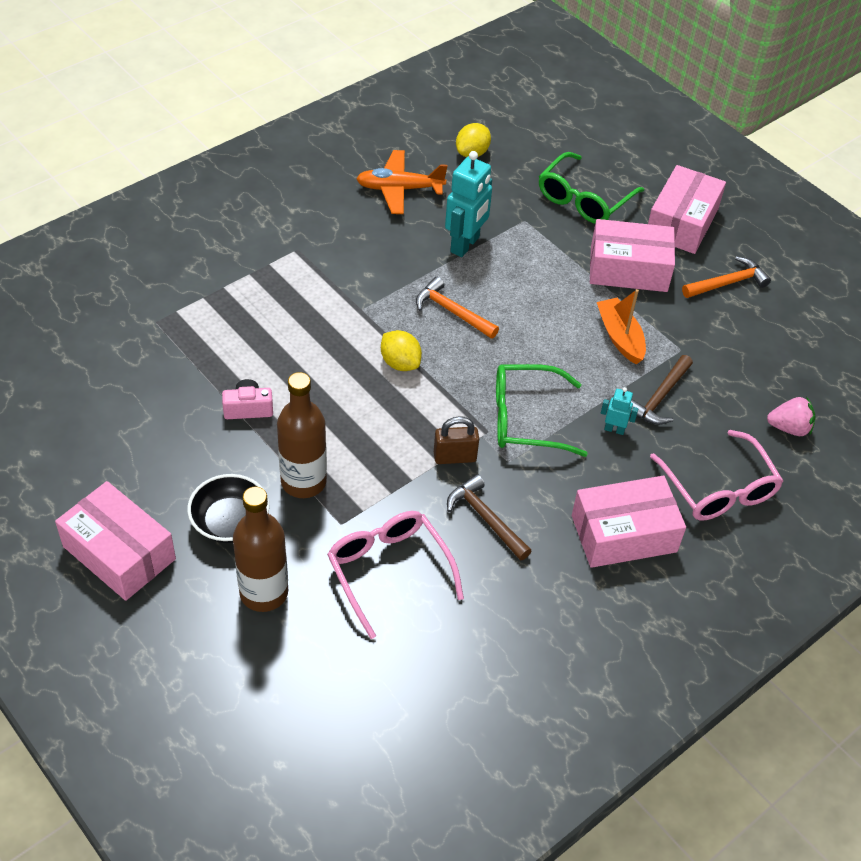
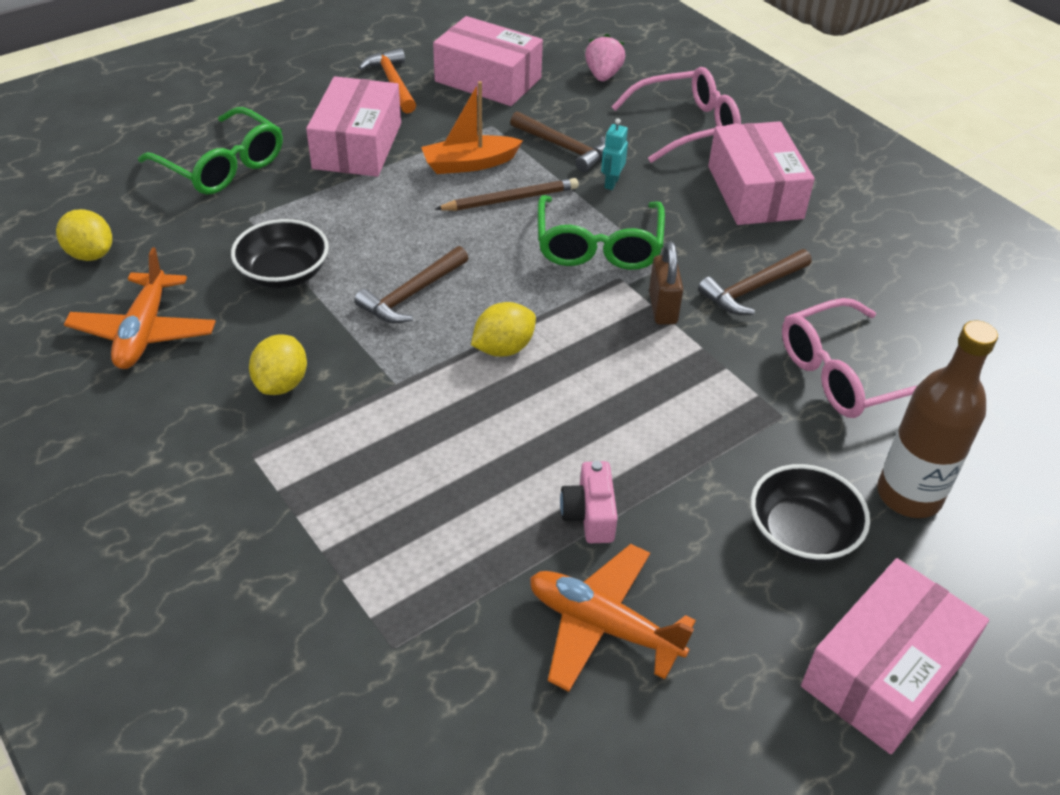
camera: 85 degrees left, 5 degrees down
(163, 413) = (603, 626): none -> orange plane
(303, 482) = (719, 452): brown bottle -> none
(358, 256) = (282, 383): none -> yellow lemon
(452, 311) = (412, 294): orange hammer -> brown hammer
(465, 245) = (284, 274): turquoise robot -> black bowl
(577, 363) = (510, 199): none -> brown pencil
(681, 222) = (286, 100): pink box -> pink box (488, 80)

